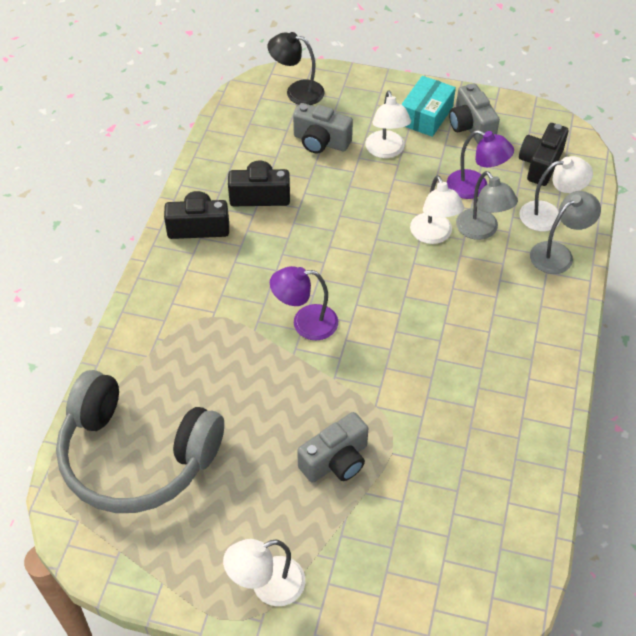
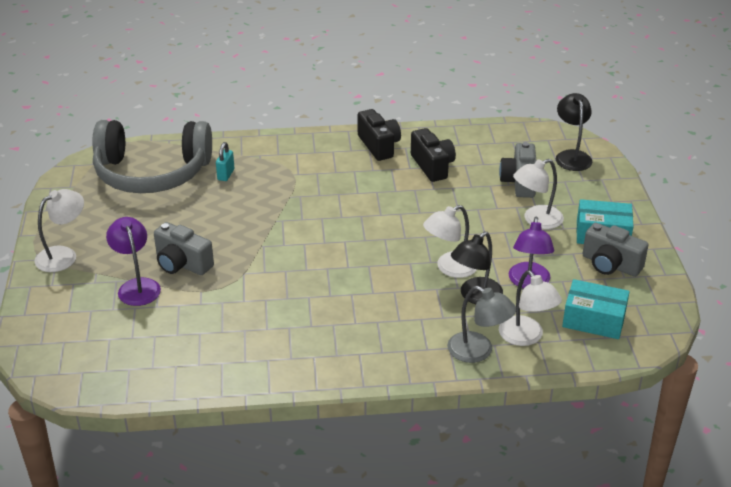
camera: 70 degrees right, 15 degrees down
(136, 457) = (152, 173): grey headphones -> grey headphones turned 90 degrees counterclockwise
(180, 380) = (226, 174): none -> turquoise padlock
(267, 586) = (63, 255): white lamp -> white lamp turned 90 degrees clockwise
(305, 323) = (310, 219): purple lamp -> purple lamp (137, 286)
(471, 126) = (610, 264): grey camera -> grey camera turned 105 degrees counterclockwise
(482, 231) = (475, 296): grey lamp -> black lamp
(540, 164) = (594, 320): black camera -> turquoise box

